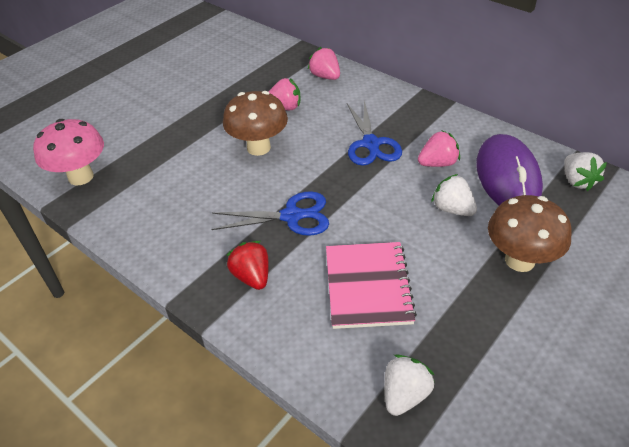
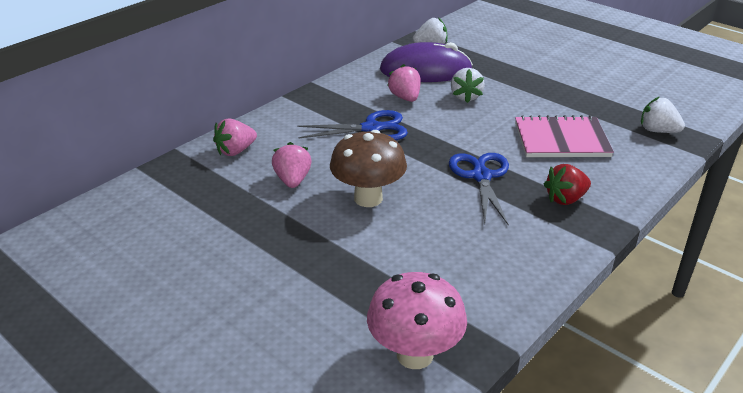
camera: 90 degrees left, 10 degrees down
(452, 209) = (465, 97): white strawberry -> white strawberry turned 45 degrees counterclockwise
(519, 260) = (519, 77): brown mushroom -> none

